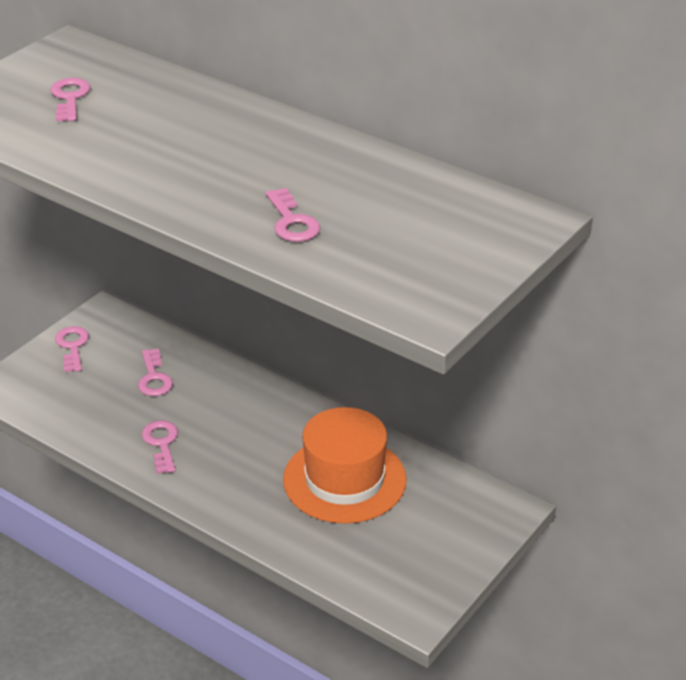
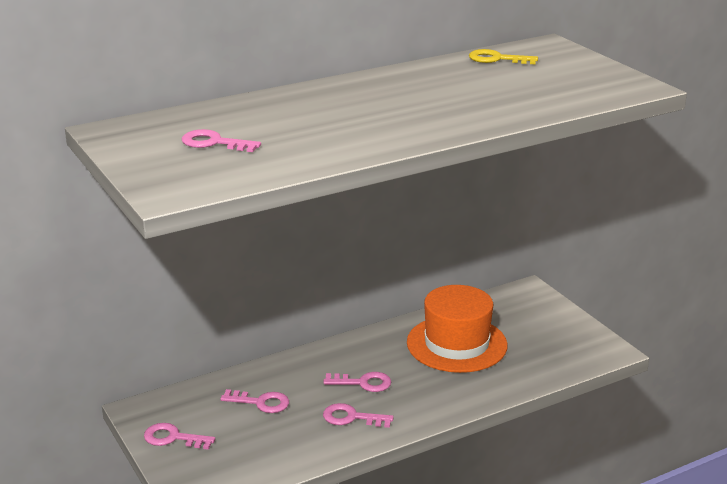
camera: 65 degrees left, 10 degrees down
(292, 222) = (496, 102): pink key -> pink key (363, 383)
(442, 193) = (496, 59): none -> yellow key

